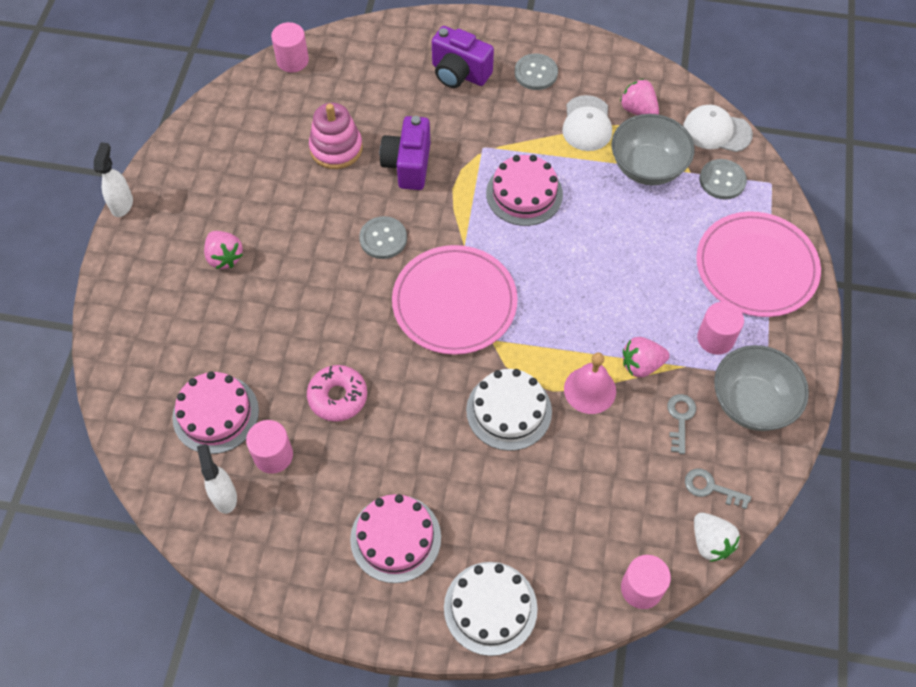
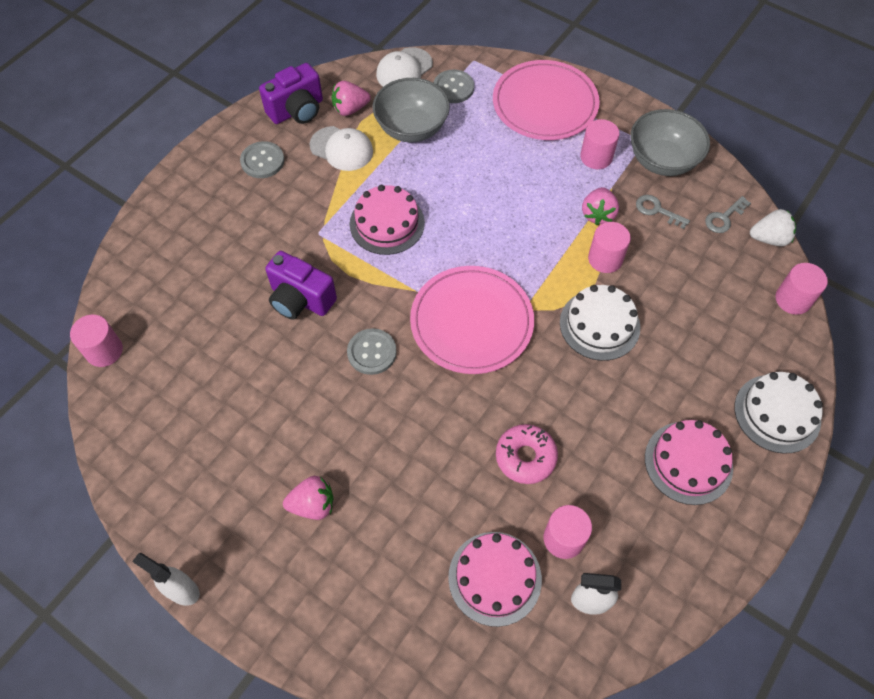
camera: 65 degrees left, 0 degrees up
(336, 148) = (242, 352): pink stacking toy -> none
(459, 73) = (222, 217): purple camera -> purple camera (297, 110)
(590, 390) = (605, 259): pink bell -> pink cylinder

